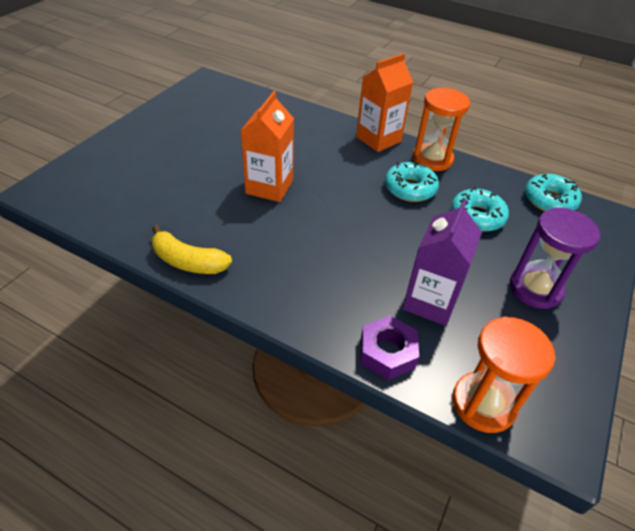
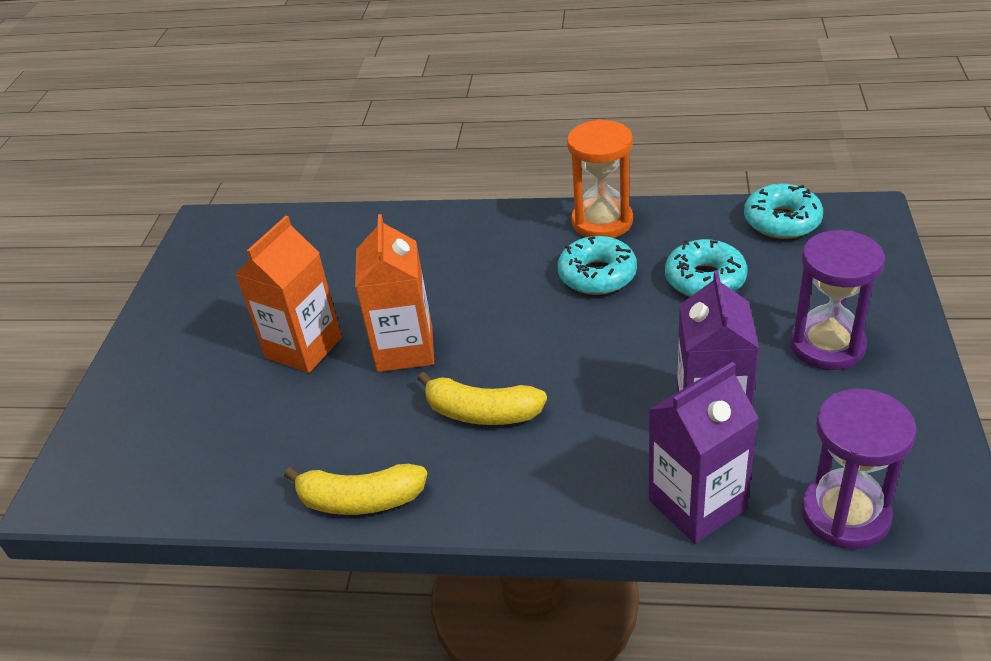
camera: 15 degrees left, 5 degrees down
(290, 240) = (482, 412): none -> yellow banana
(378, 139) = (513, 221): orange carton -> orange carton (303, 347)
(387, 352) = (697, 504): purple nut -> purple carton
(483, 403) = (845, 514): orange hourglass -> purple hourglass

